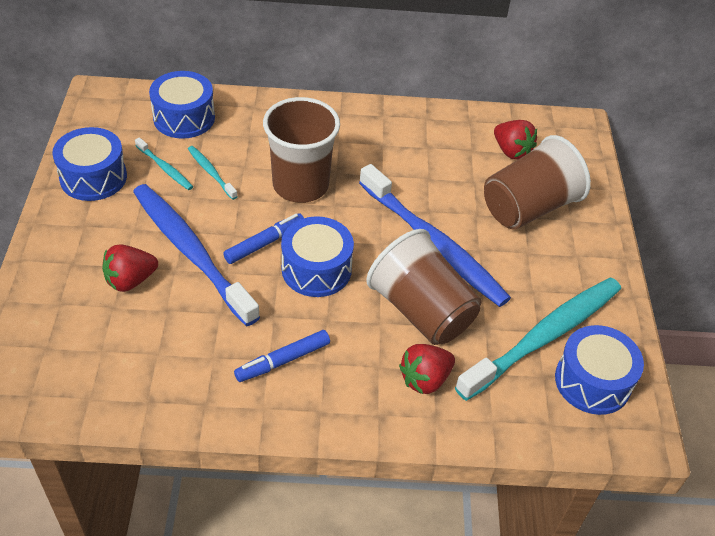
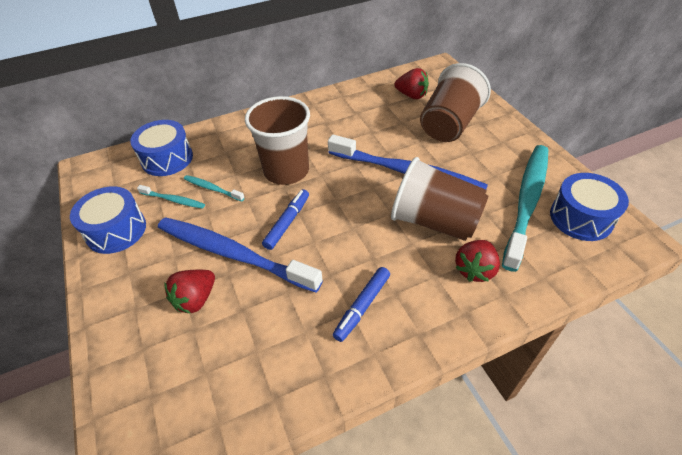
camera: 20 degrees left, 0 degrees up
(316, 269) = (339, 225): blue drum -> none

